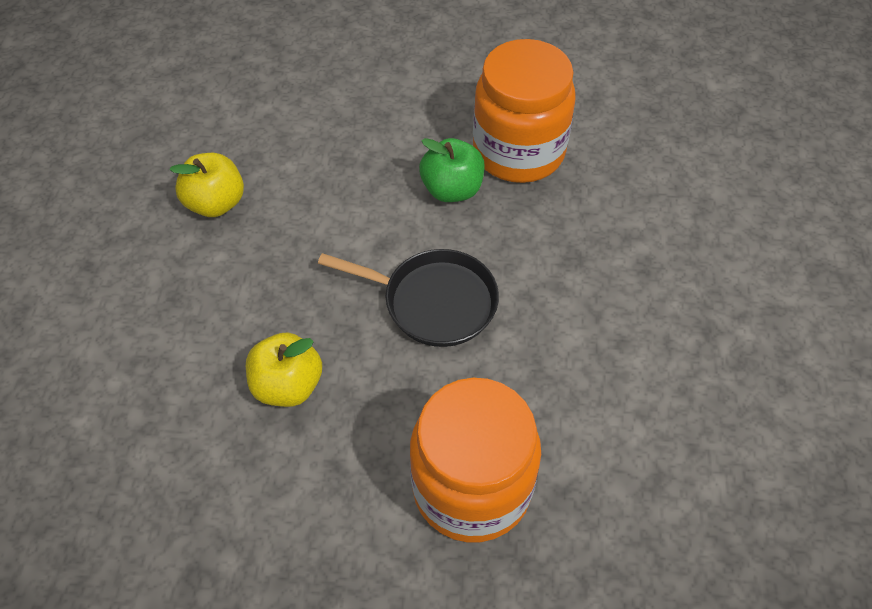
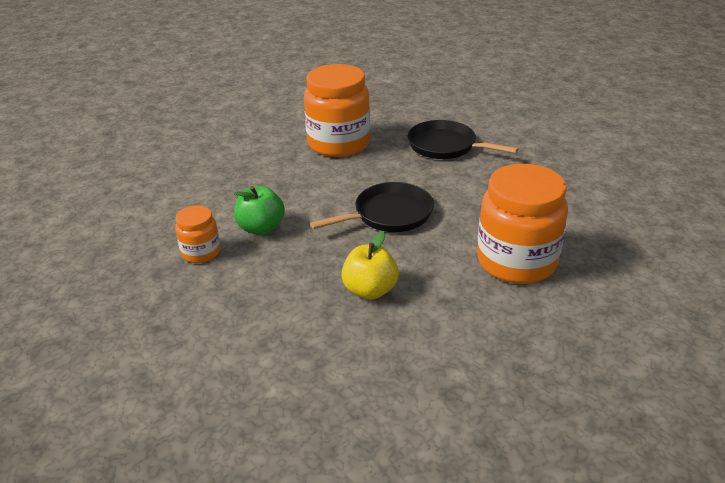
camera: 45 degrees left, 20 degrees down
(216, 203) = (201, 252): yellow apple -> orange jar
(452, 189) = (328, 173): green apple -> green apple (261, 228)
(632, 250) = (446, 146): none -> black pan

